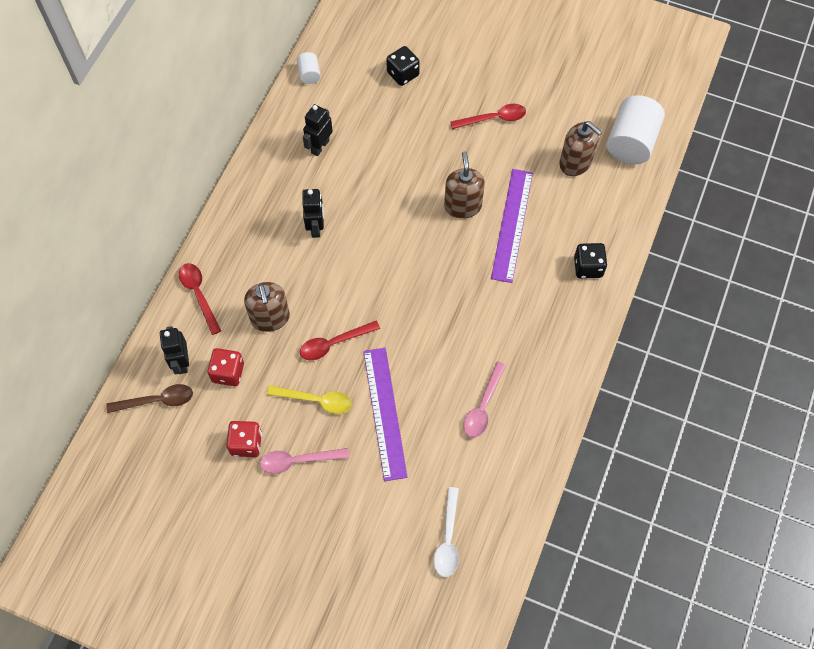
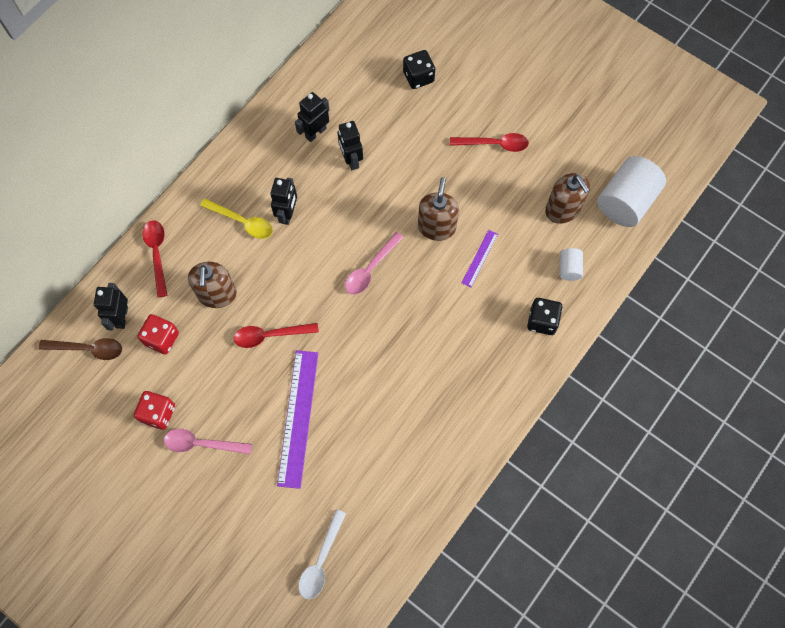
camera: 15 degrees right, 5 degrees up
(309, 74) = (327, 56): white cylinder -> white cylinder (569, 268)
(316, 400) = (236, 388): yellow spoon -> yellow spoon (242, 222)
(362, 164) = (351, 160): none -> black robot
(483, 406) = (395, 436): pink spoon -> pink spoon (370, 269)
(512, 224) = (479, 258): purple ruler -> purple ruler, size x0.49

